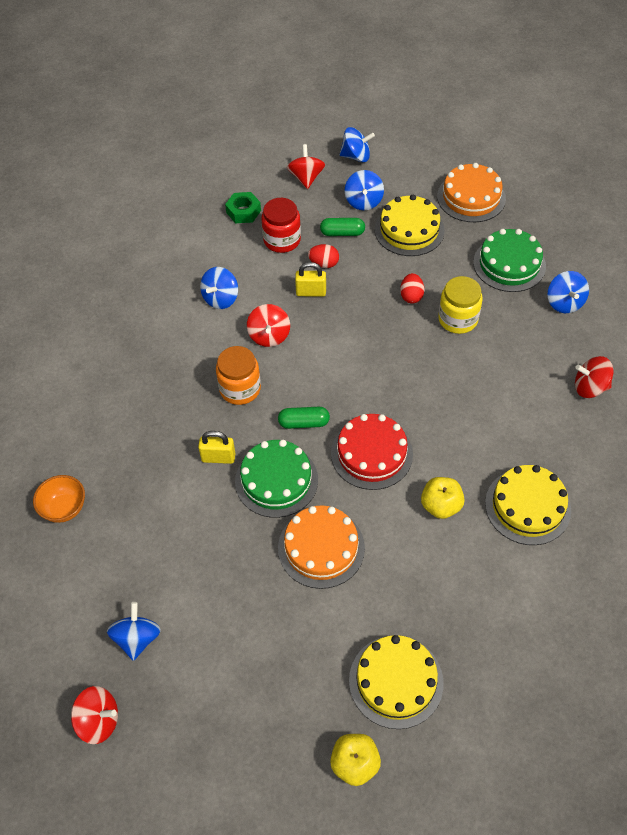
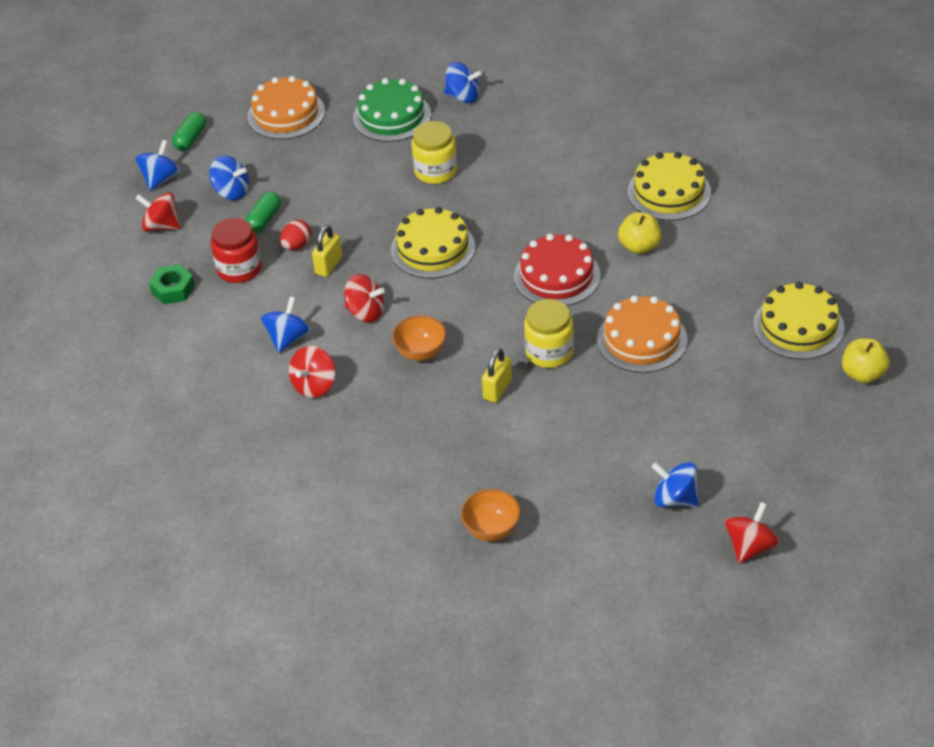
camera: 65 degrees left, 10 degrees down
(221, 298) = (288, 338): blue spinning top -> blue spinning top turned 120 degrees counterclockwise
(240, 389) = (420, 352): orange jar -> orange bowl
(276, 480) = (549, 352): green cake -> yellow jar
(304, 423) = (493, 314): green capsule -> green capsule (190, 139)
(409, 230) = (297, 170): yellow cake -> yellow cake (433, 249)
(411, 296) = (385, 194): red egg -> none
(590, 387) = (567, 113): red spinning top -> red spinning top (314, 385)

